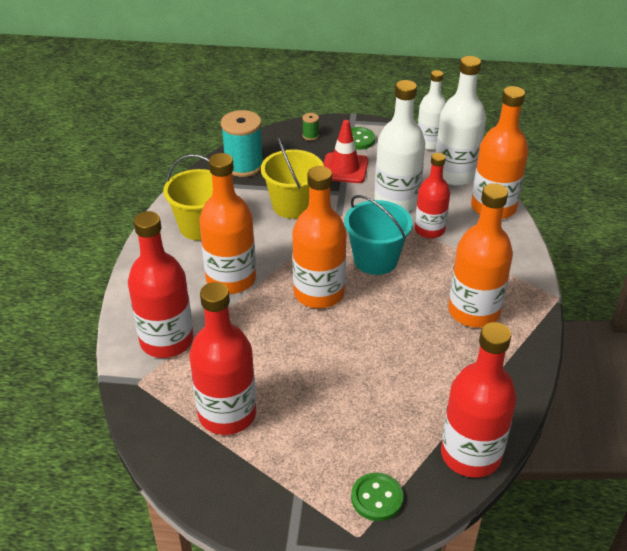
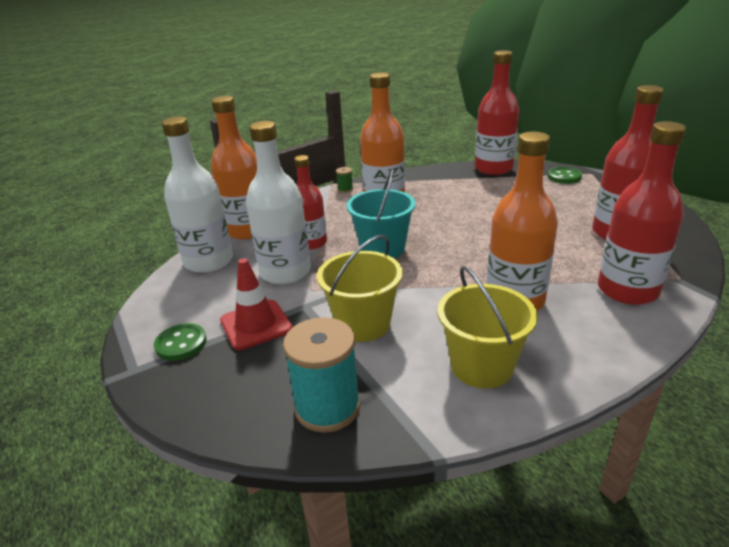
camera: 125 degrees left, 10 degrees down
(310, 136) = (198, 387): green spool -> green spool (345, 190)
(319, 293) = (458, 254): orange bottle -> none
(429, 143) = (155, 295): white bottle -> none

